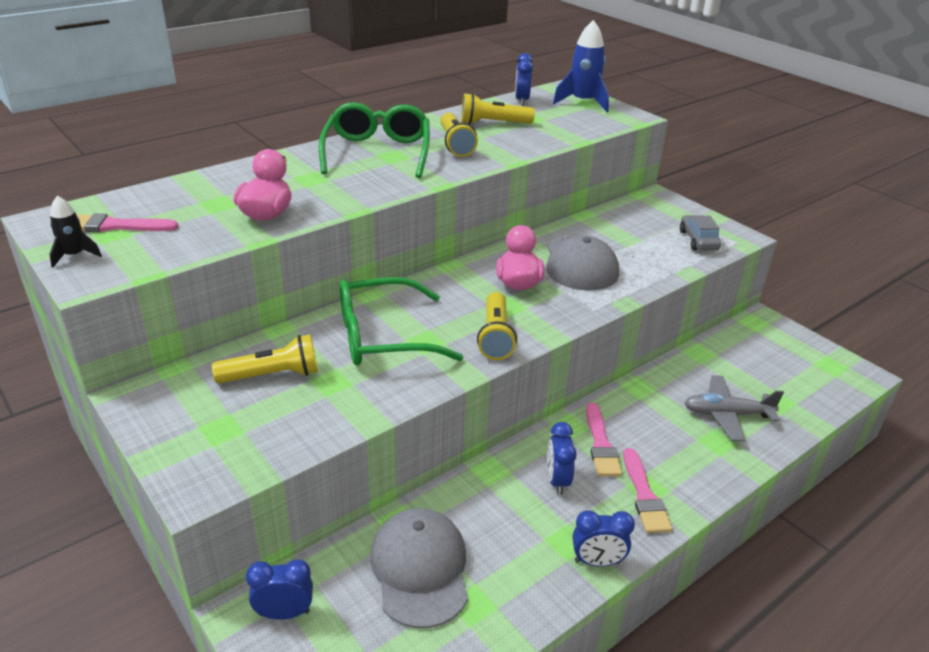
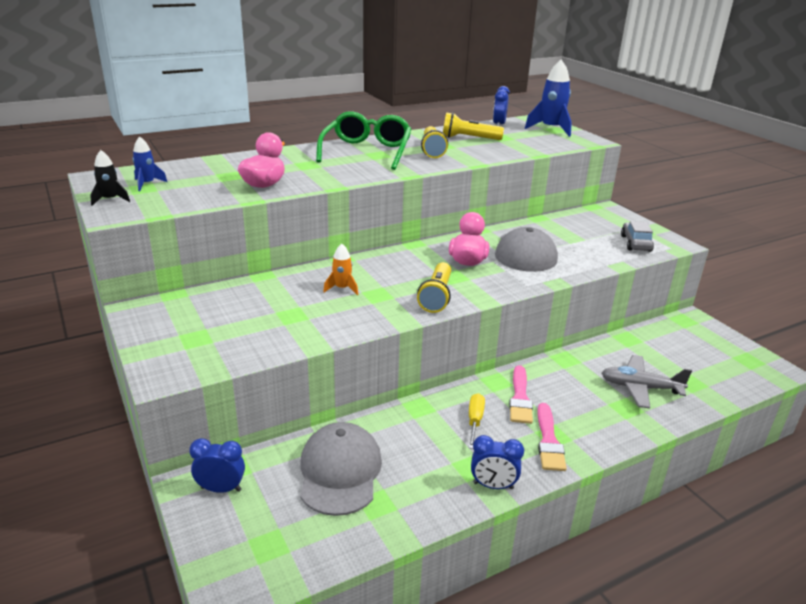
camera: 10 degrees right, 5 degrees down
(115, 226) = (147, 184): pink brush -> blue rocket
(272, 375) = (247, 306): yellow flashlight -> none
(381, 337) = (342, 288): green glasses -> orange rocket
(557, 480) = (474, 421): blue clock -> yellow screwdriver

